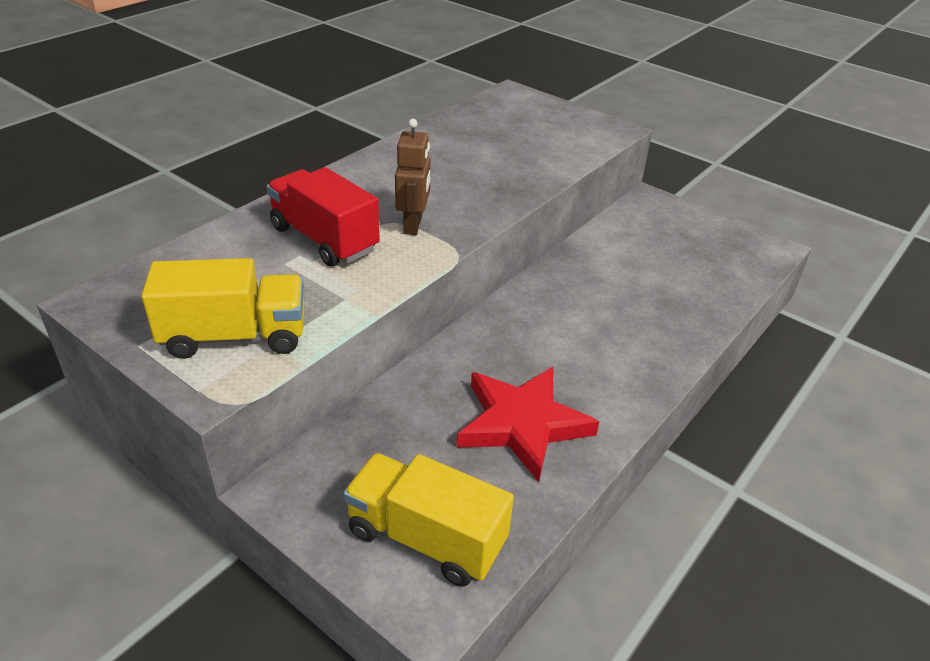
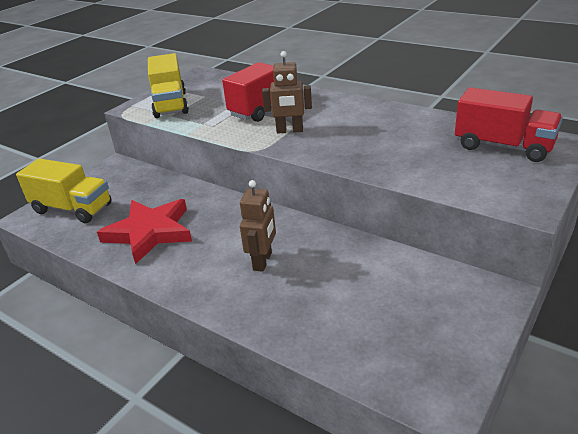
camera: 90 degrees right, 5 degrees down
(426, 537) = (72, 209): yellow truck -> yellow truck turned 90 degrees clockwise
(510, 116) = (503, 147): none -> red truck
(599, 321) = (263, 261): none -> brown robot

